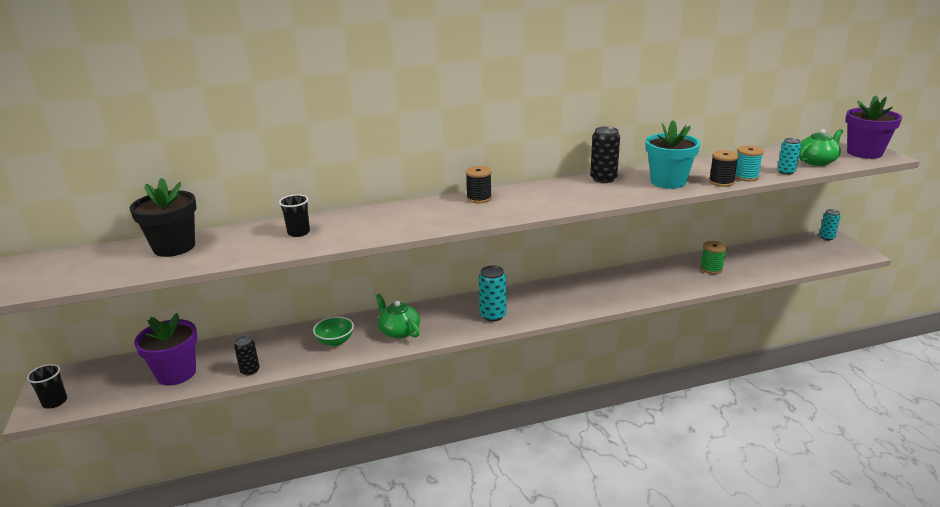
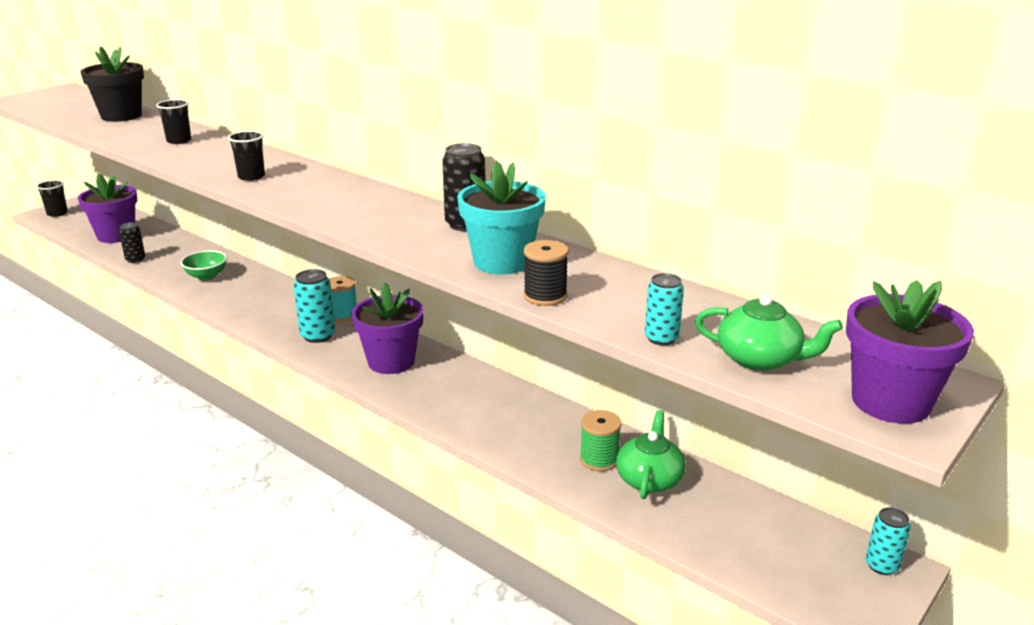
camera: 55 degrees right, 0 degrees up
(399, 331) = (247, 298): green teapot -> green teapot (649, 479)
(433, 219) = (251, 177): none -> black cup
(479, 198) = (330, 181): black spool -> none
(555, 298) = (391, 362): none -> purple flower pot
(746, 177) = (592, 310): turquoise spool -> turquoise spool (343, 314)

